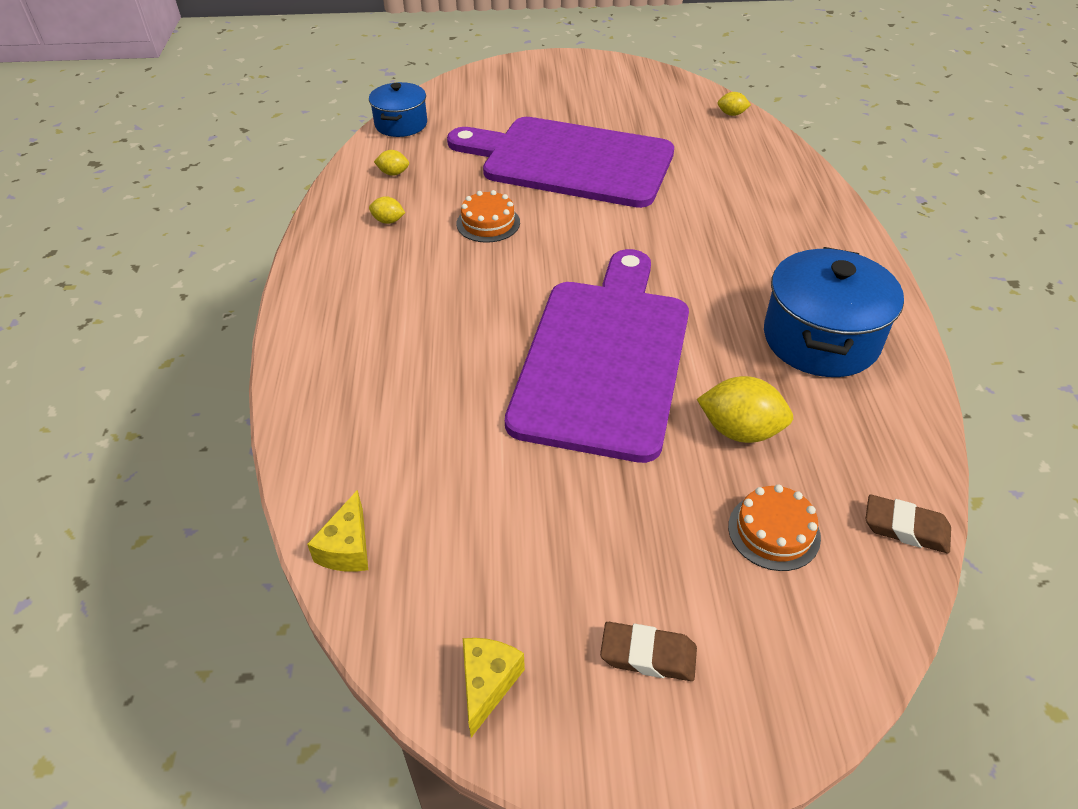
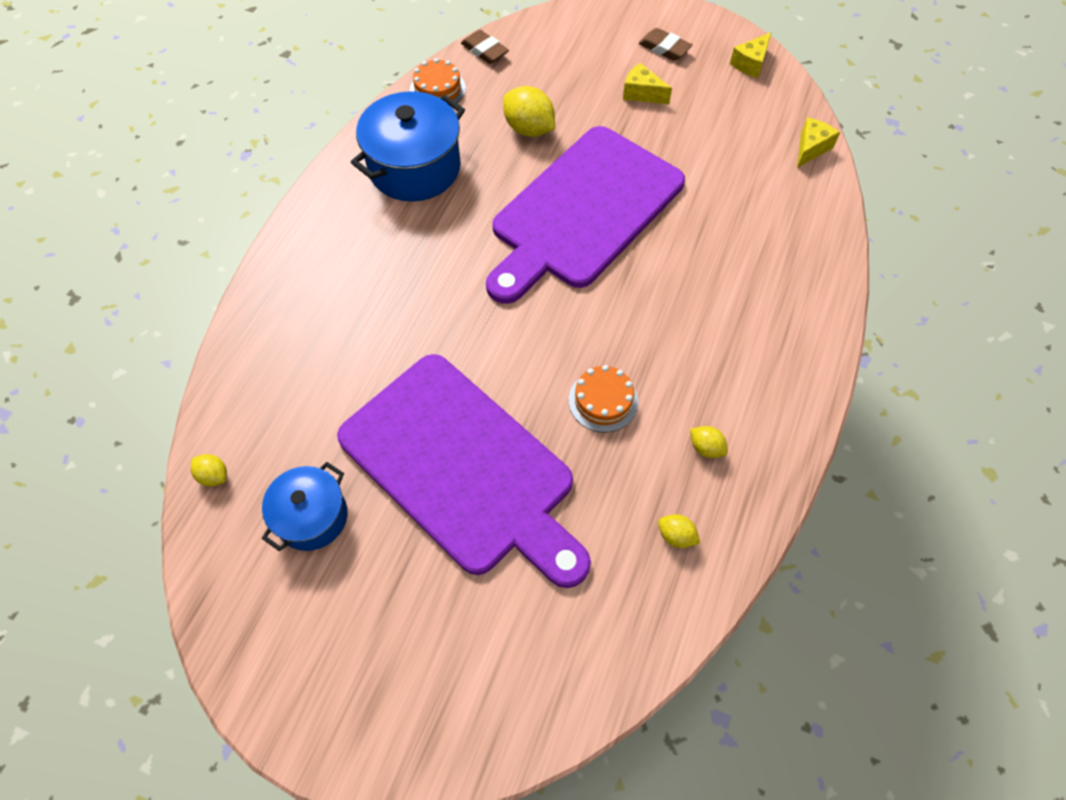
camera: 155 degrees left, 15 degrees up
(401, 124) = (633, 653): blue pot -> blue pot (312, 517)
(632, 546) = (641, 93): none -> yellow cheese
(774, 531) = (557, 73): orange cake -> orange cake (437, 89)

